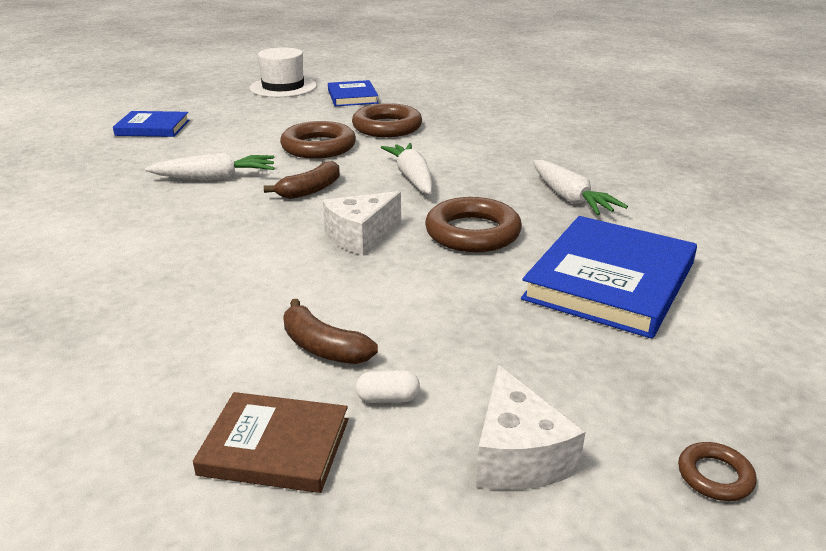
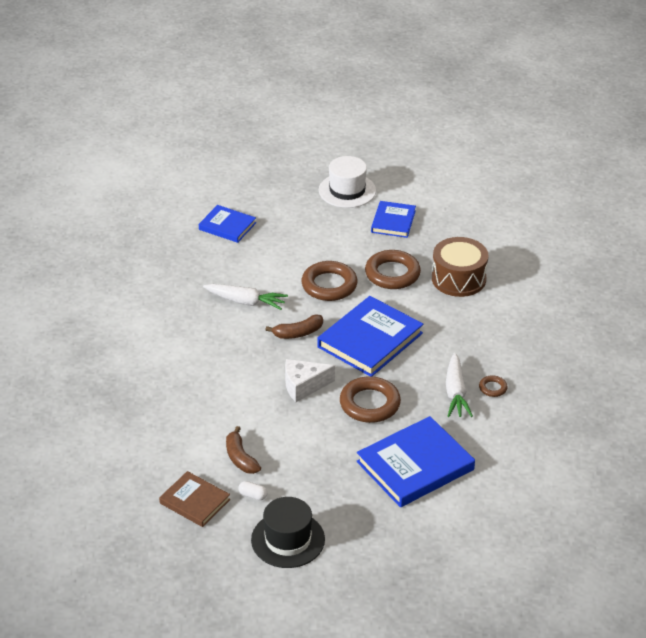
camera: 25 degrees right, 10 degrees up
(412, 178) = (370, 340): white carrot -> blue book
(464, 118) = (458, 279): none -> brown drum
(517, 455) = (288, 539): white cheese -> black hat
(715, 476) = (359, 576): brown ring -> brown ring (493, 388)

